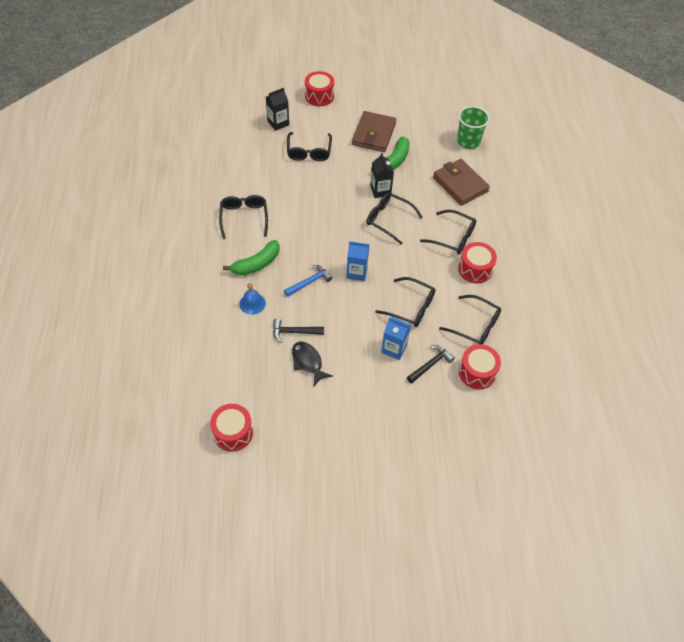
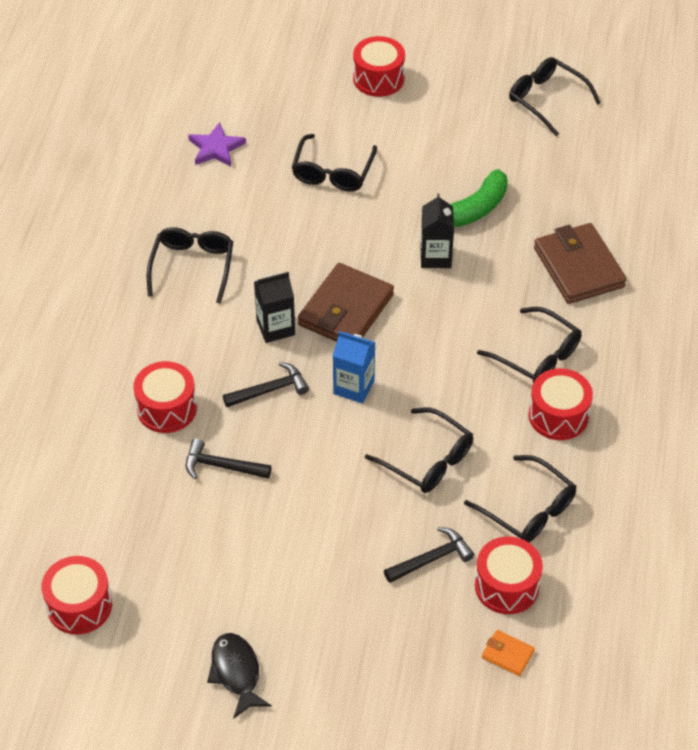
camera: 15 degrees right, 5 degrees down
(238, 148) = (216, 148): none -> purple star
(252, 303) = (167, 408): blue bell -> red drum
(256, 264) = (191, 346): green banana -> none
(278, 123) = (294, 115): black carton -> black carton (275, 328)
(308, 362) = (230, 518): black fish -> black fish (236, 673)
(309, 282) = (270, 390): blue hammer -> black hammer
(373, 134) = (453, 158): brown wallet -> brown wallet (345, 310)
(388, 220) = (434, 308): black glasses -> black glasses (546, 99)
(394, 348) = (378, 522): blue carton -> none
(468, 141) = (617, 195): green cup -> none
(490, 412) = (507, 654): none -> orange wallet

